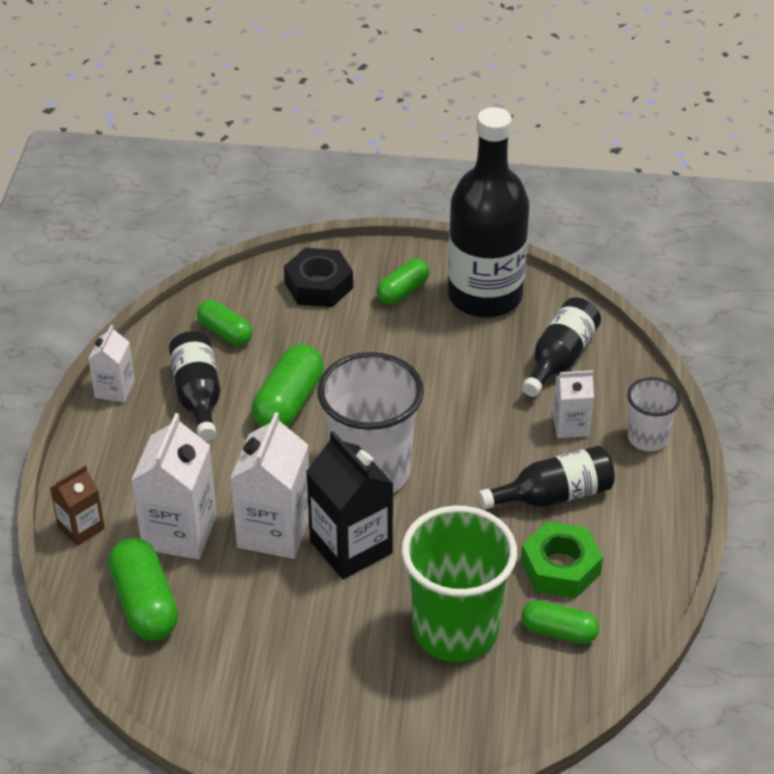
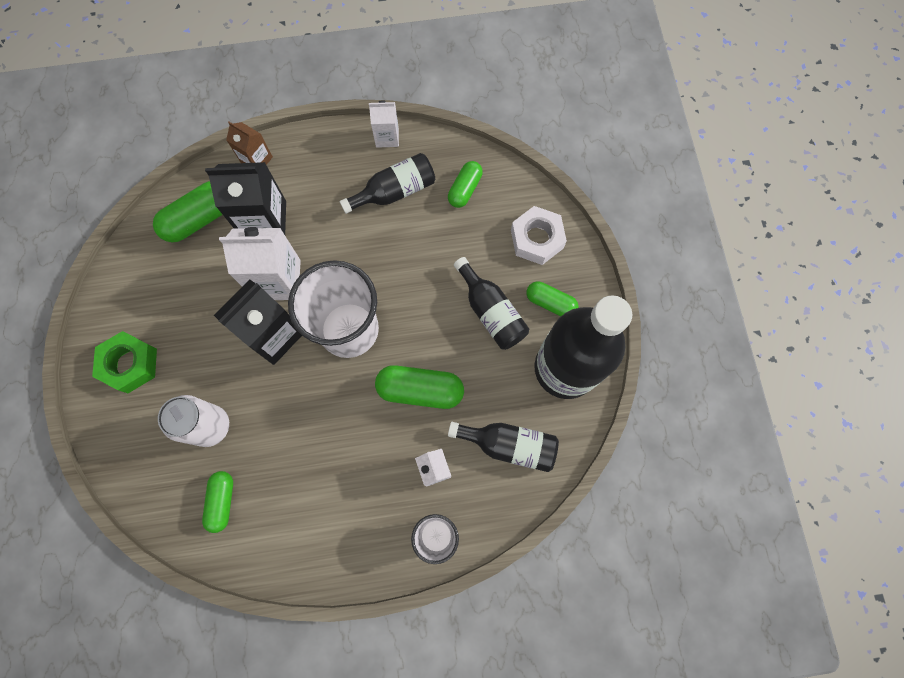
camera: 75 degrees right, 30 degrees up
(179, 532) = (265, 220): white carton -> black carton
(289, 403) = (404, 254): green capsule -> green capsule (420, 390)
(318, 285) = (537, 239): black nut -> white nut
(455, 630) = (211, 426): green cup -> white can
(553, 495) = (356, 470): black bottle -> black bottle (491, 312)
(560, 567) = (284, 490): green nut -> green nut (130, 364)

